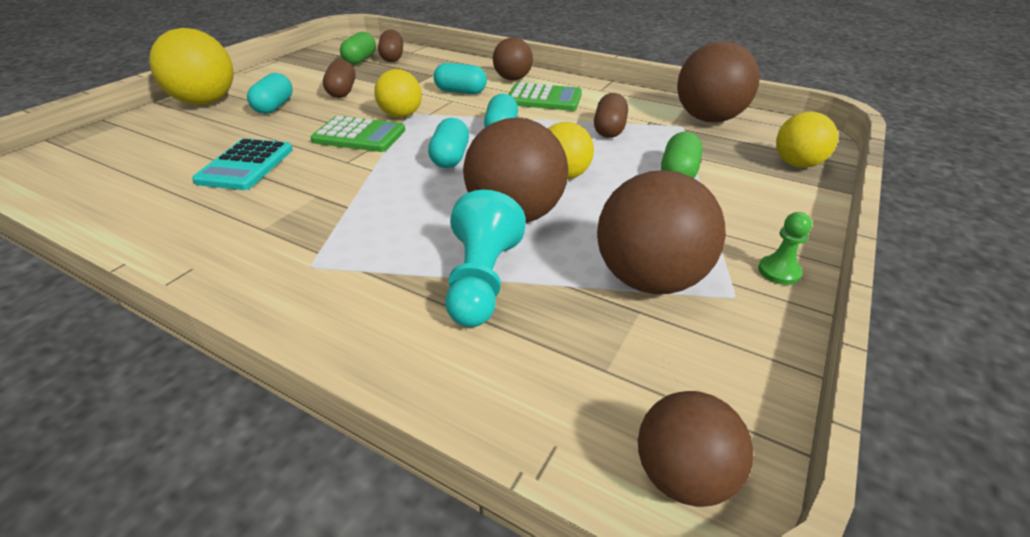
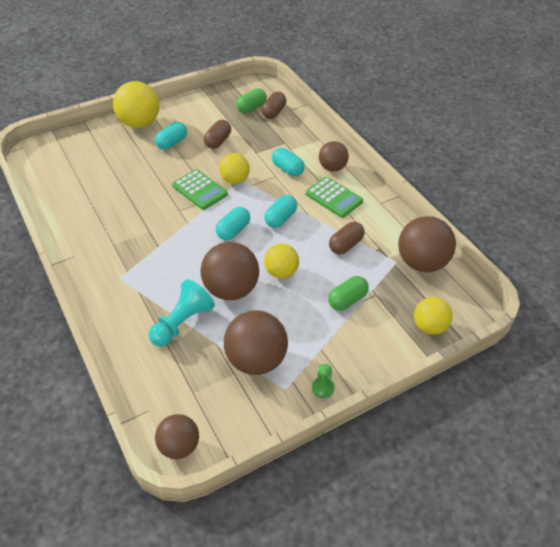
camera: 30 degrees right, 10 degrees up
(246, 165) = (130, 192): turquoise calculator -> none

